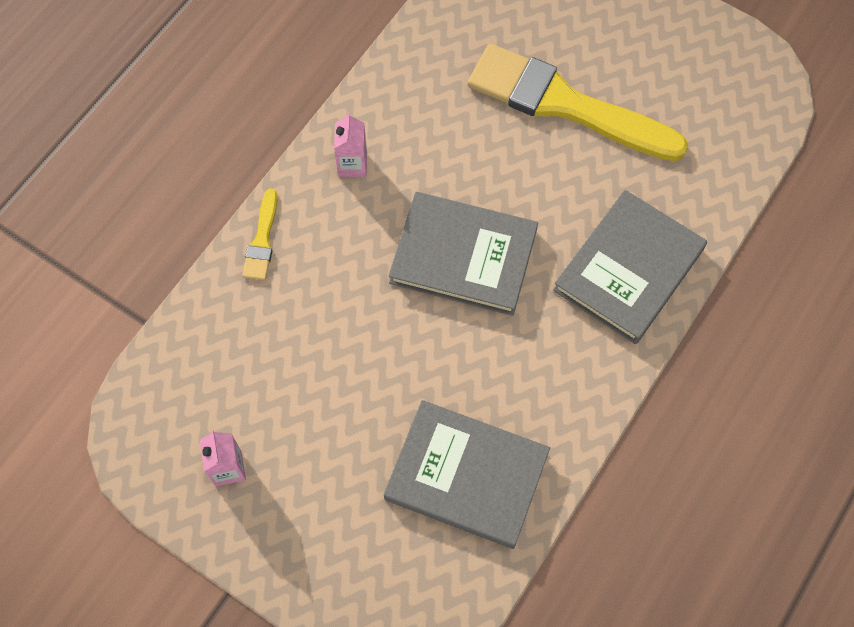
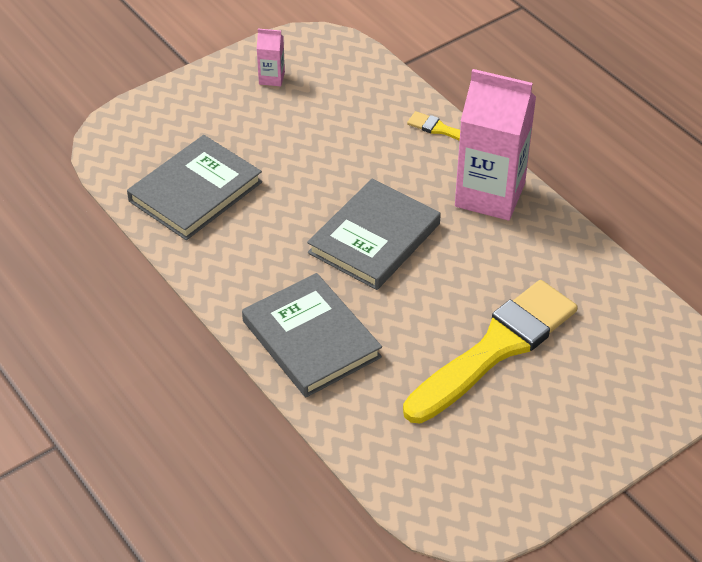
camera: 110 degrees right, 20 degrees down
(352, 164) = (490, 195): pink carton -> pink carton, size x2.32

